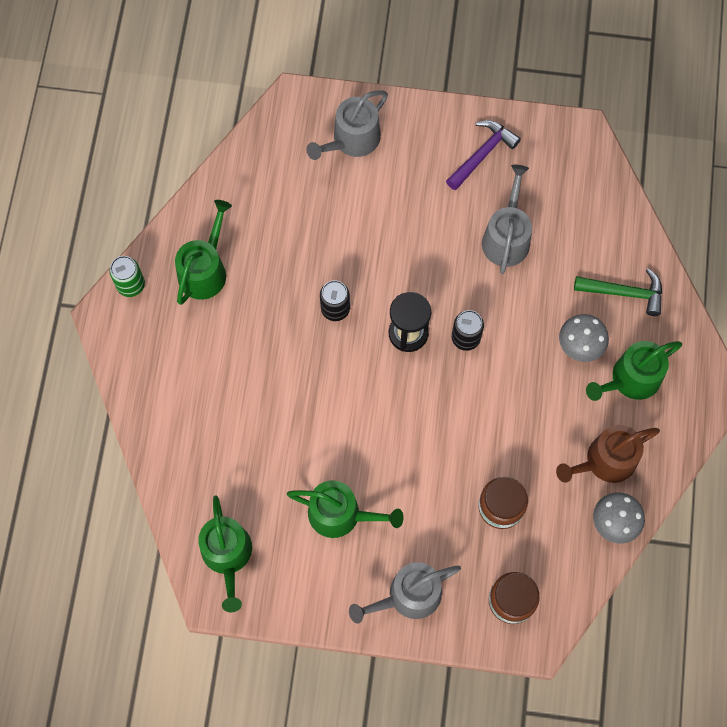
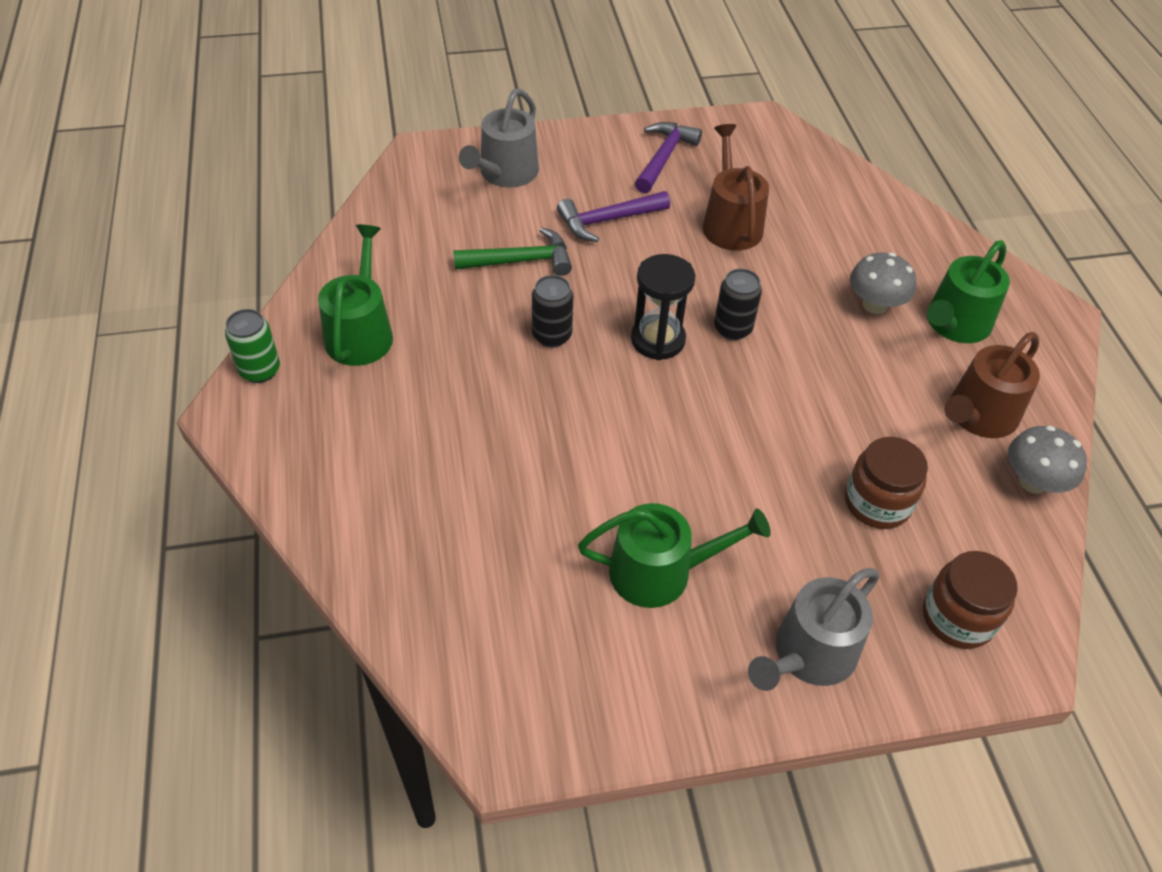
camera: 20 degrees left, 20 degrees down
(227, 555) = (510, 676): green watering can -> none
(413, 210) = (607, 220): none -> purple hammer
(506, 237) = (730, 223): grey watering can -> brown watering can
(624, 293) = (895, 245): green hammer -> green hammer (520, 261)

